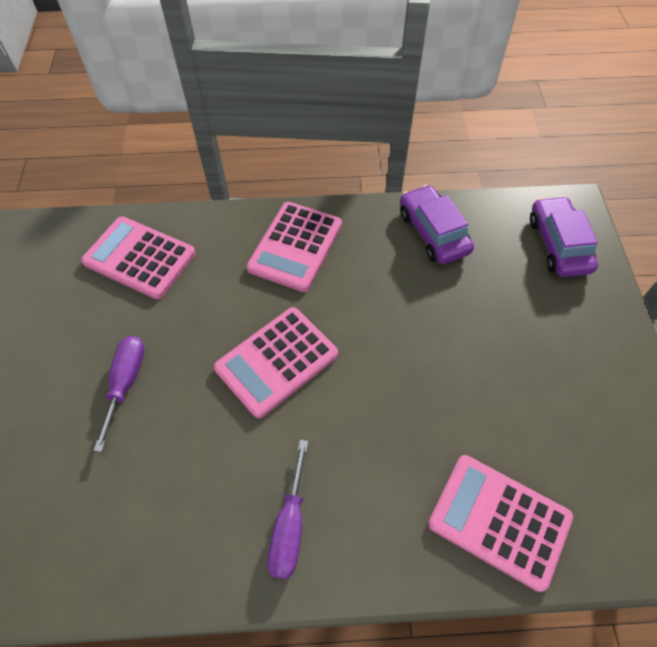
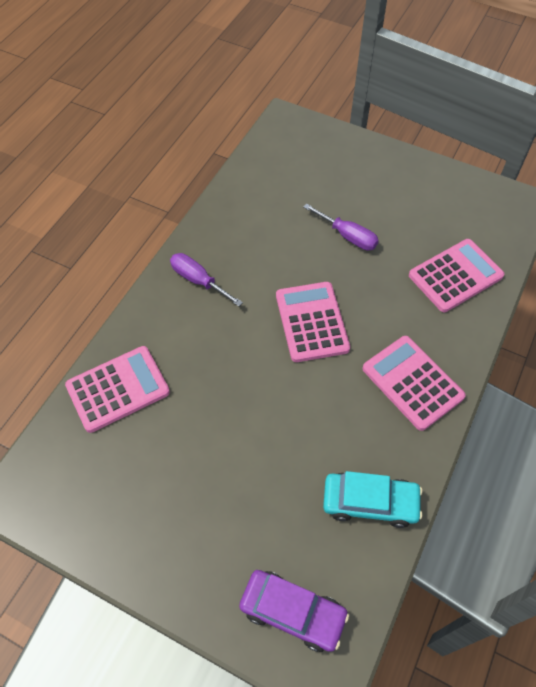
camera: 120 degrees right, 0 degrees up
(433, 232) = (370, 502): purple car -> turquoise car

